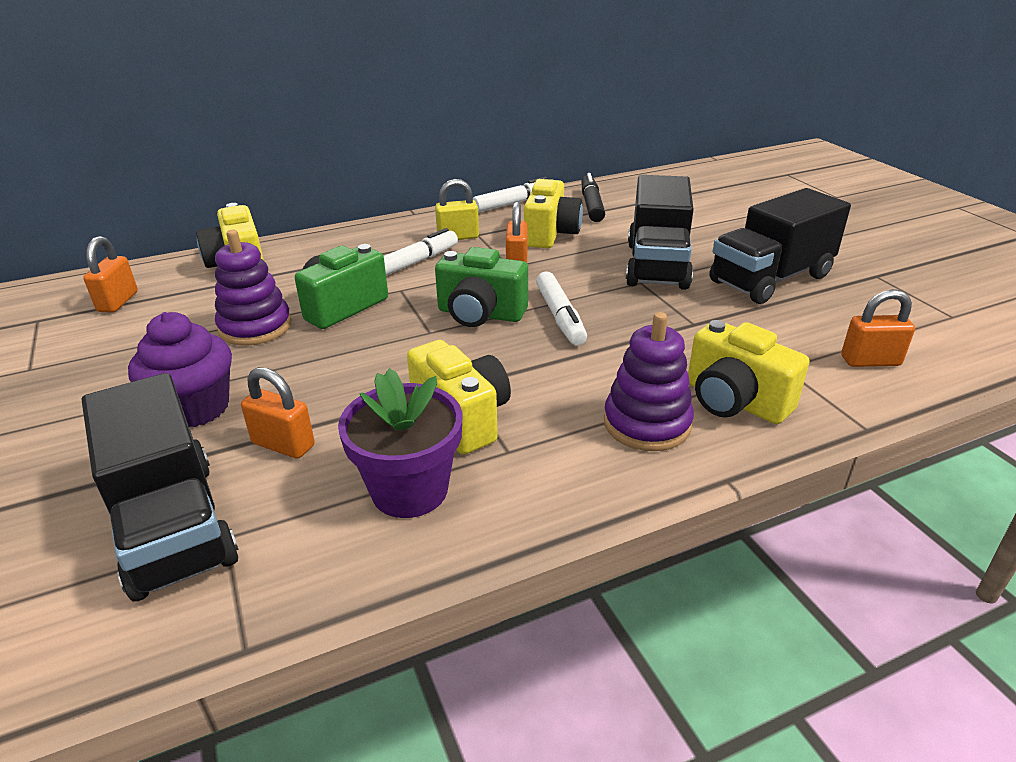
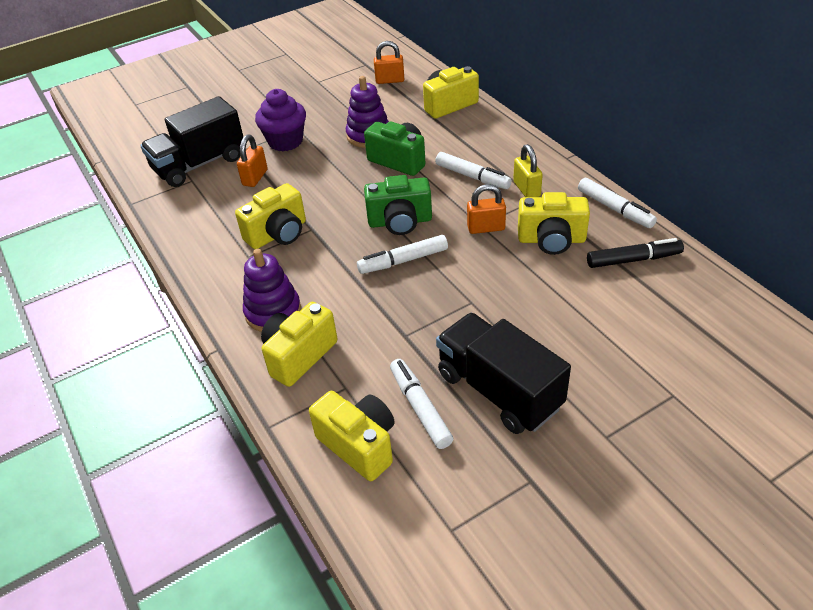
camera: 85 degrees right, 10 degrees up
(409, 490) = (218, 227): purple flower pot -> none
(480, 314) = (400, 222): green camera -> green camera turned 105 degrees counterclockwise
(657, 265) = (506, 311): black truck -> none
(804, 321) = (420, 408): none -> white marker
(870, 361) = (359, 445): orange padlock -> yellow camera

